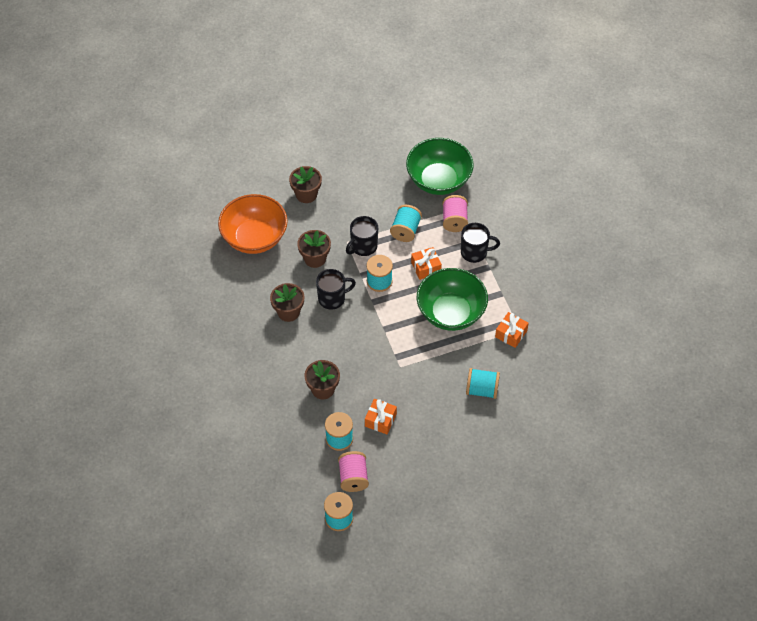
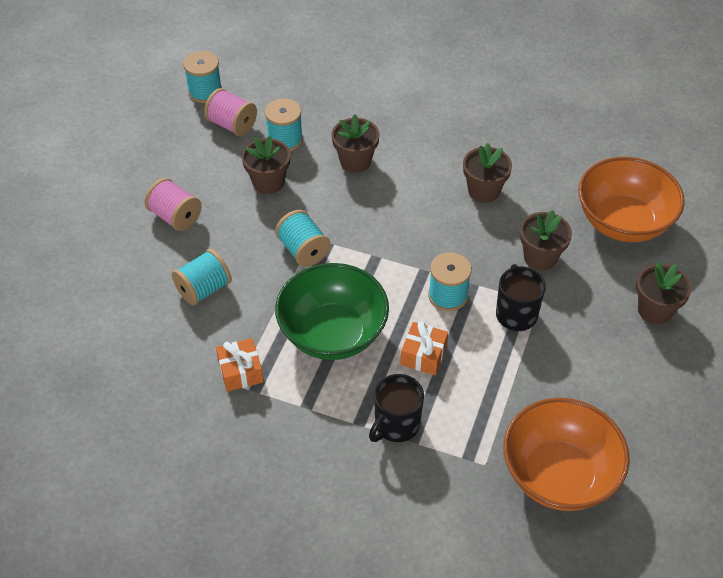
camera: 130 degrees right, 5 degrees down
(332, 298) = (465, 238): black mug -> none
(380, 420) = (268, 182): orange gift -> brown flower pot
(405, 230) = (502, 374): turquoise spool -> turquoise spool (303, 250)
(438, 180) = (559, 475): green bowl -> orange bowl
(454, 220) = (470, 441): pink spool -> pink spool (175, 217)

